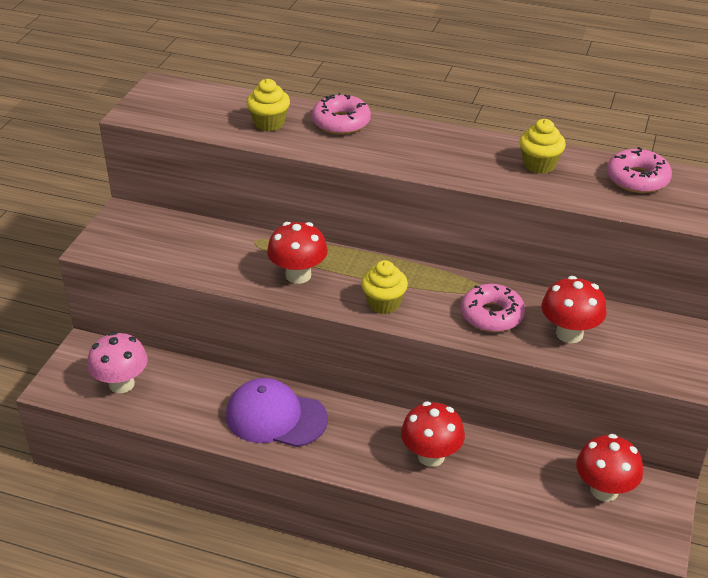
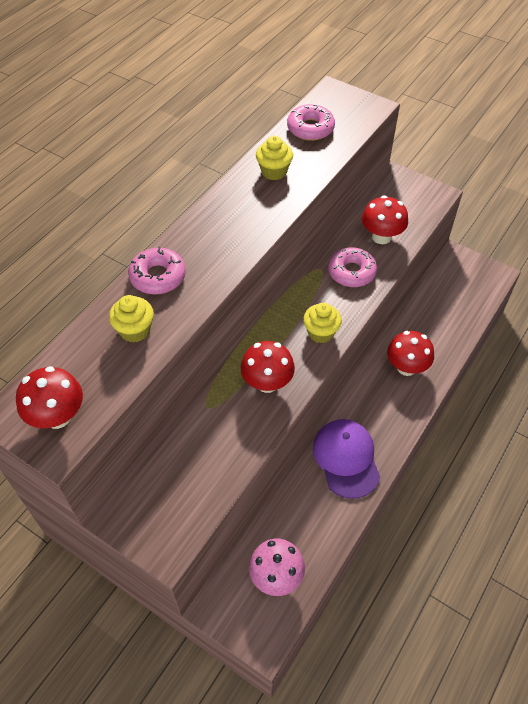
camera: 75 degrees left, 15 degrees up
(276, 417) = (346, 458): purple cap -> purple cap turned 135 degrees clockwise
(604, 490) = (451, 285): red mushroom -> red mushroom (58, 416)

